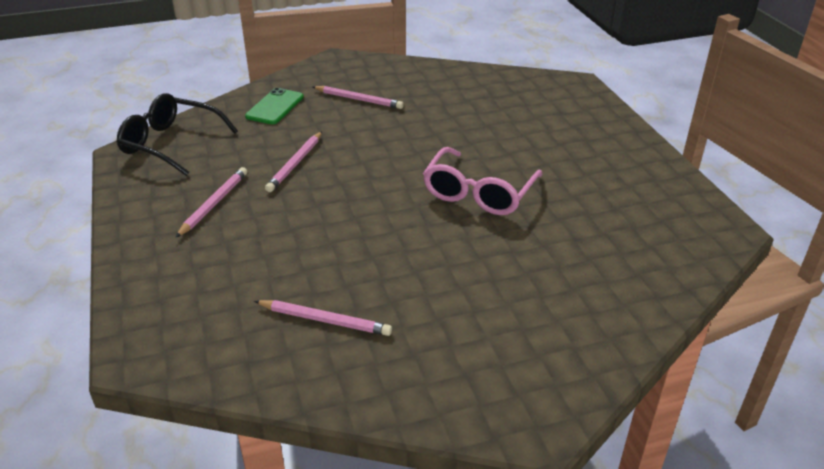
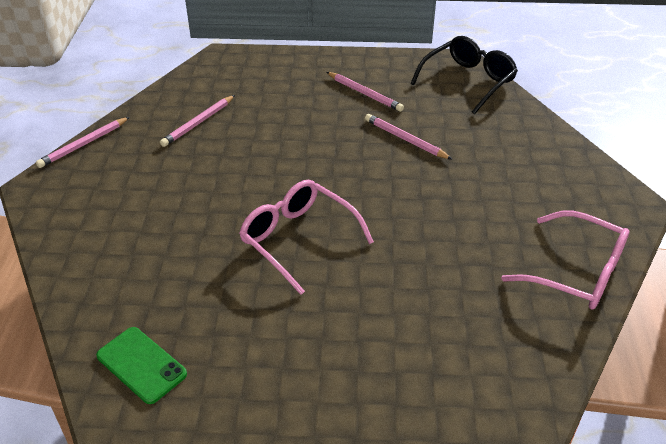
camera: 110 degrees right, 5 degrees up
(275, 107) = (520, 142): green phone -> green phone (141, 365)
(359, 99) = (521, 201): pink pencil -> pink pencil (84, 144)
(426, 74) = (577, 272): none -> pink glasses

